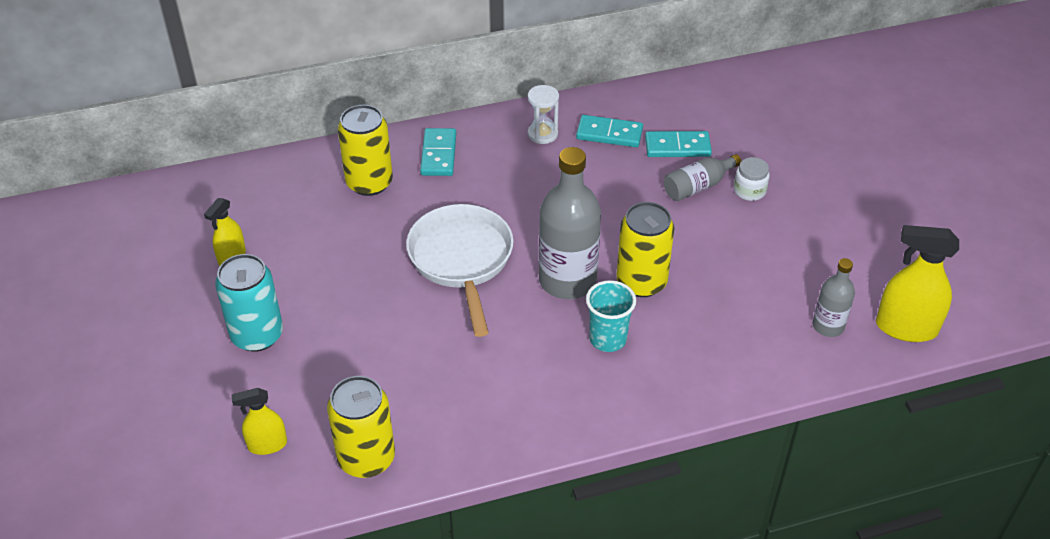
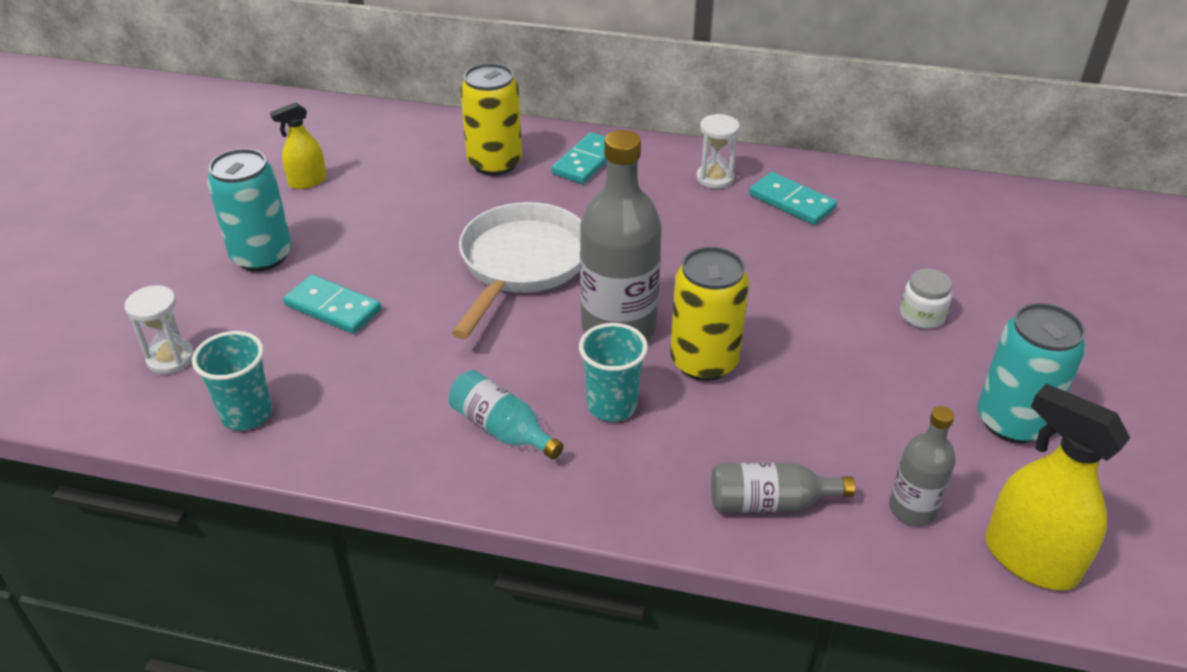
camera: 30 degrees right, 5 degrees down
(267, 445) = (171, 358): yellow spray bottle -> white hourglass
(366, 458) = (246, 414): yellow can -> turquoise cup
(551, 387) = (502, 429): none -> turquoise bottle
(677, 147) = (864, 240): turquoise domino -> turquoise domino (333, 308)
(698, 186) = (857, 288): grey bottle -> grey bottle (769, 502)
(845, 244) = (1012, 421): none -> turquoise can

